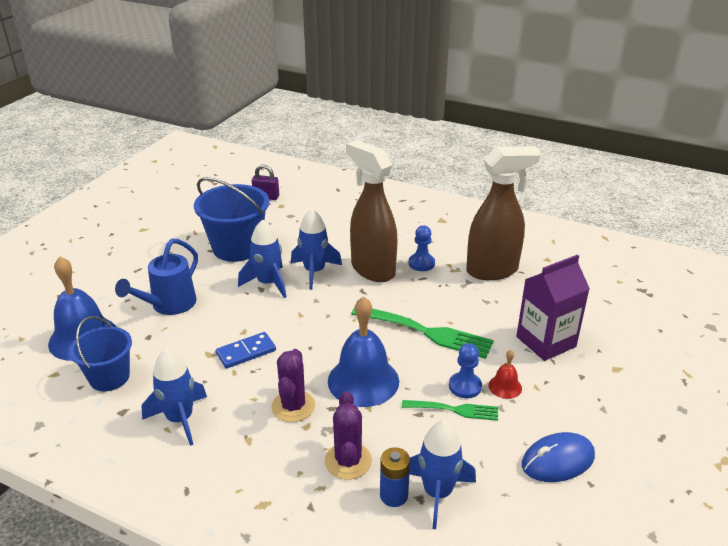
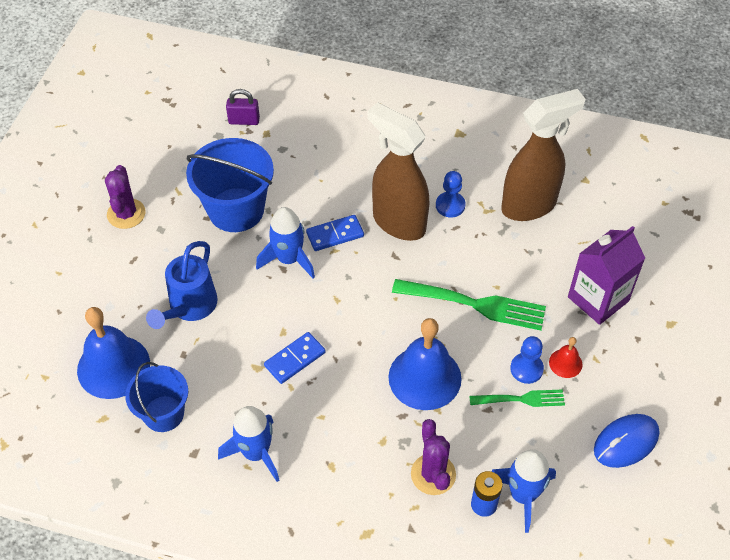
camera: 10 degrees left, 20 degrees up
(293, 406) = (363, 420): purple cactus -> purple cactus (126, 214)
(314, 271) = (335, 235): blue rocket -> blue domino

